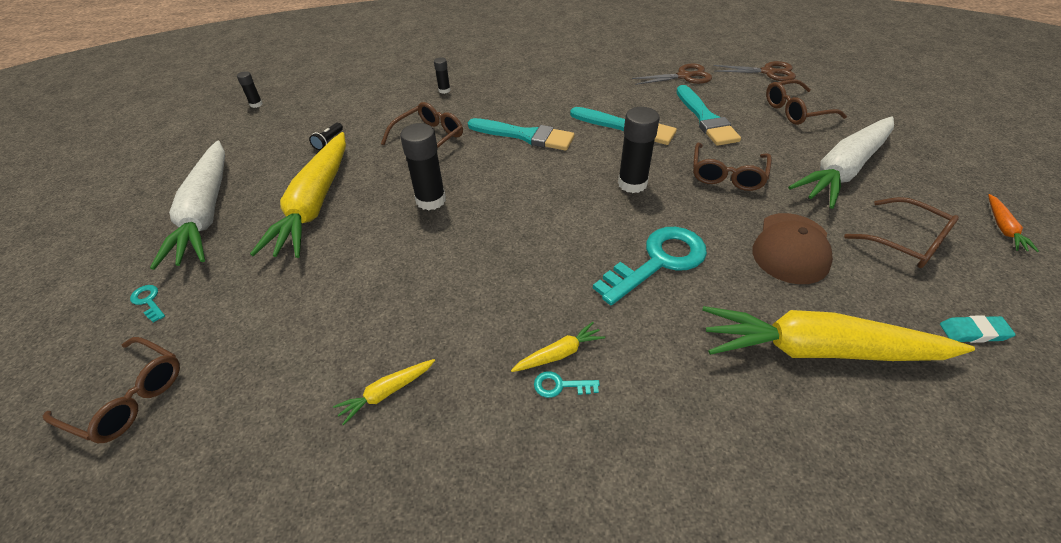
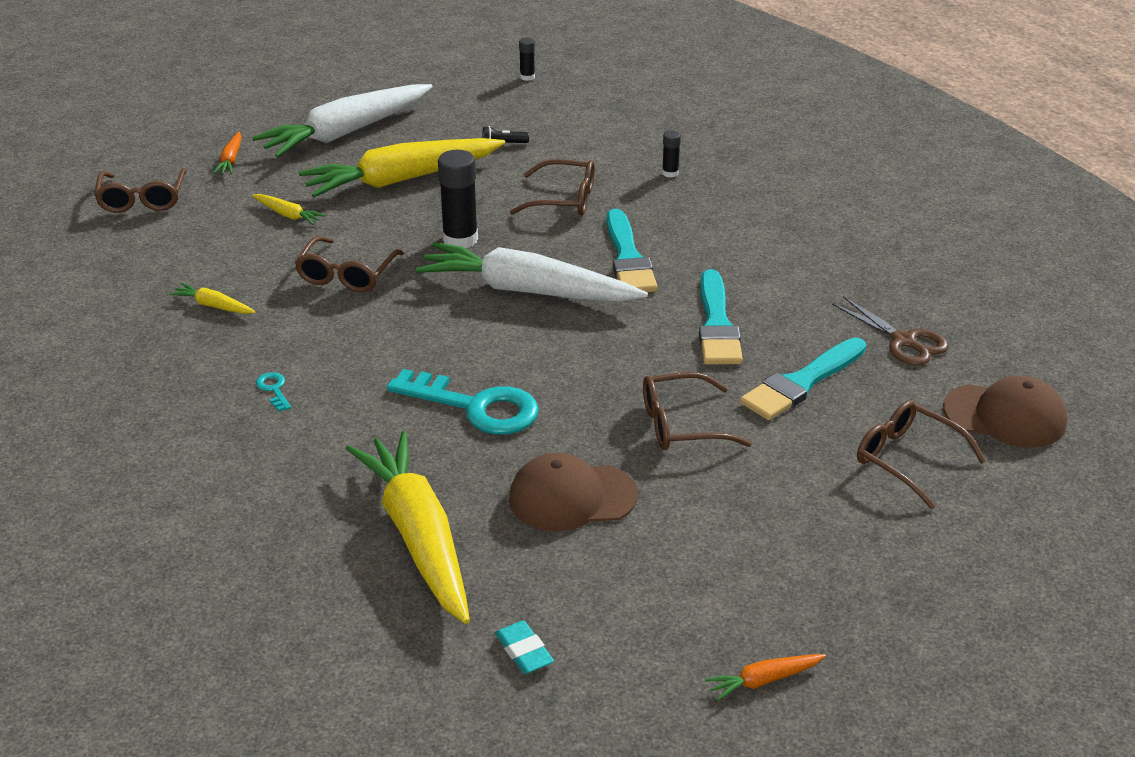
camera: 60 degrees right, 10 degrees down
(148, 301) = (231, 160): turquoise key -> orange carrot
(559, 354) = (309, 379): yellow carrot -> yellow carrot (288, 215)
(632, 183) = (600, 358): black glue stick -> none
(768, 72) = (1005, 416): brown scissors -> brown cap
(843, 170) = (783, 522): white carrot -> white carrot (527, 291)
(906, 242) = (658, 590): brown glasses -> brown glasses (346, 275)

